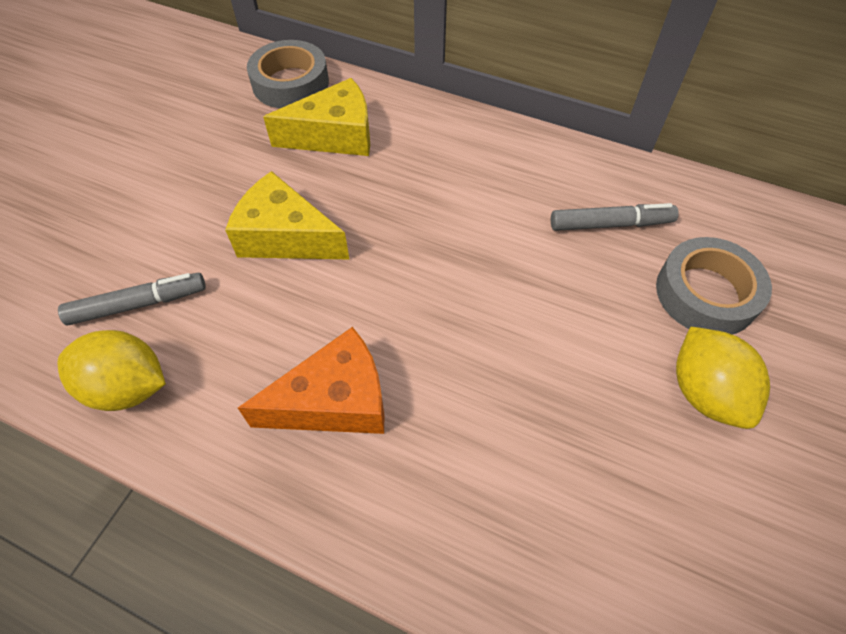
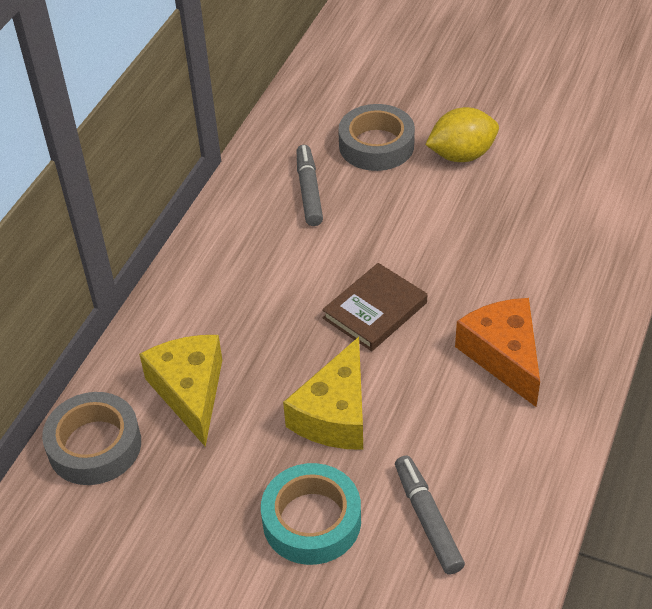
camera: 90 degrees left, 10 degrees down
(128, 387) = (516, 503): yellow lemon -> none
(170, 216) = (312, 520): none -> turquoise tape
(420, 276) = (375, 310): none -> brown book

